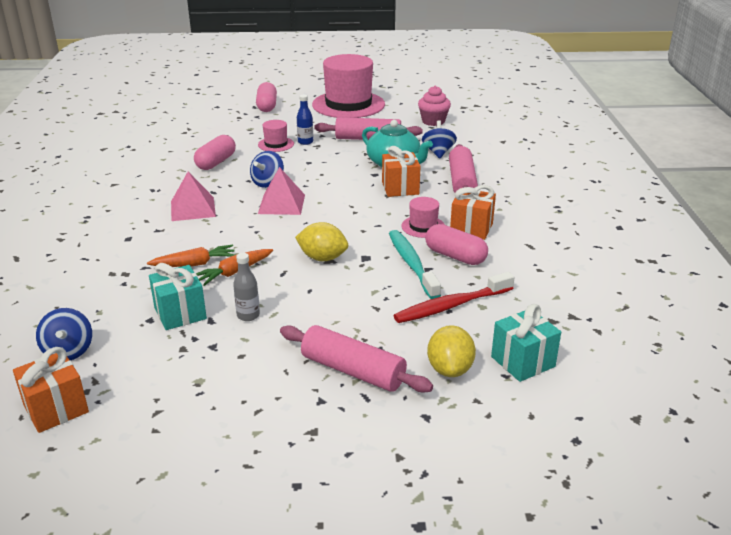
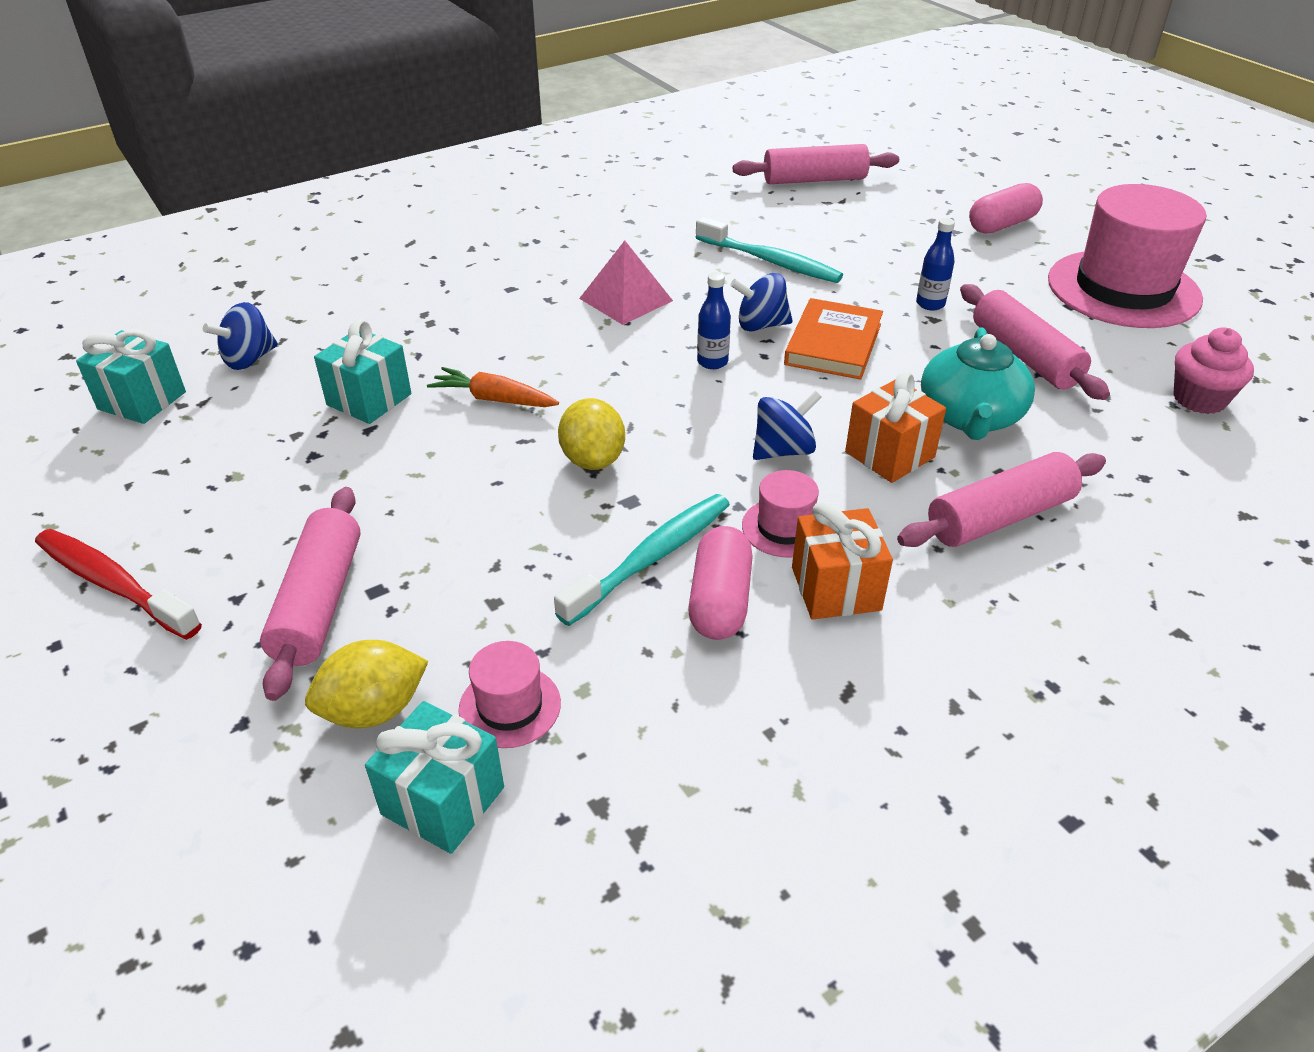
camera: 60 degrees right, 10 degrees up
(56, 409) = (142, 401): orange gift -> turquoise gift
(158, 127) = (814, 180): none -> pink rolling pin
(195, 264) = (490, 361): orange carrot -> none
(216, 162) = (771, 261): pink capsule -> turquoise toothbrush
(248, 315) = (398, 454): grey bottle -> none
(276, 144) = (887, 283): pink hat -> pink hat (510, 706)
(282, 204) = (712, 362): pink pyramid -> blue bottle
(306, 172) = (833, 344): none -> orange book
(438, 152) = (1079, 449): blue spinning top -> blue spinning top (783, 450)
(451, 306) = (557, 649): red toothbrush -> red toothbrush (113, 584)

